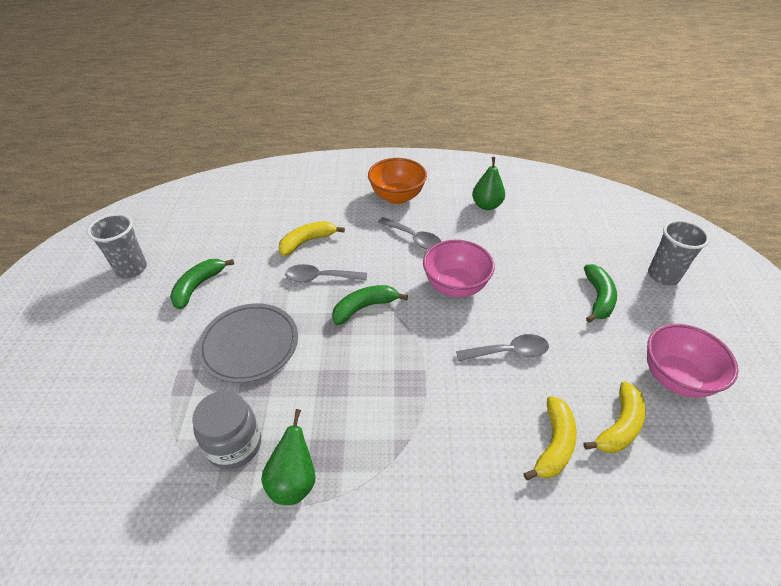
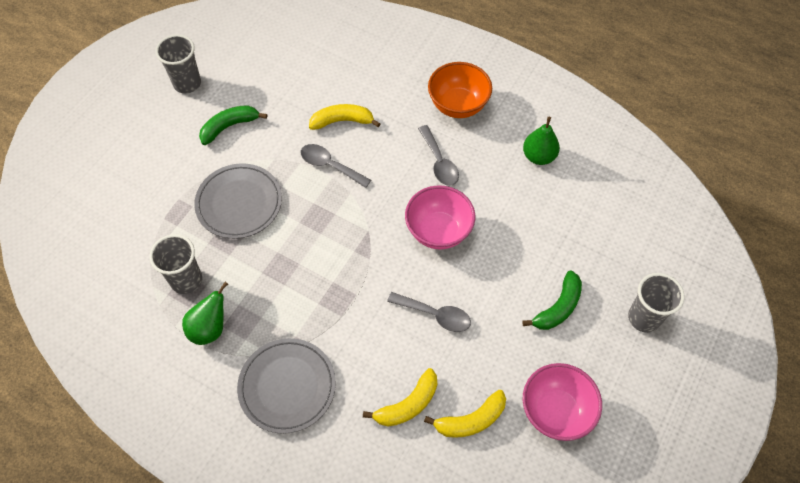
camera: 30 degrees right, 15 degrees up
(234, 445) = (186, 280): grey jar -> grey cup
(364, 308) = (347, 213): green banana -> none
(423, 496) = (287, 386): none -> grey plate

